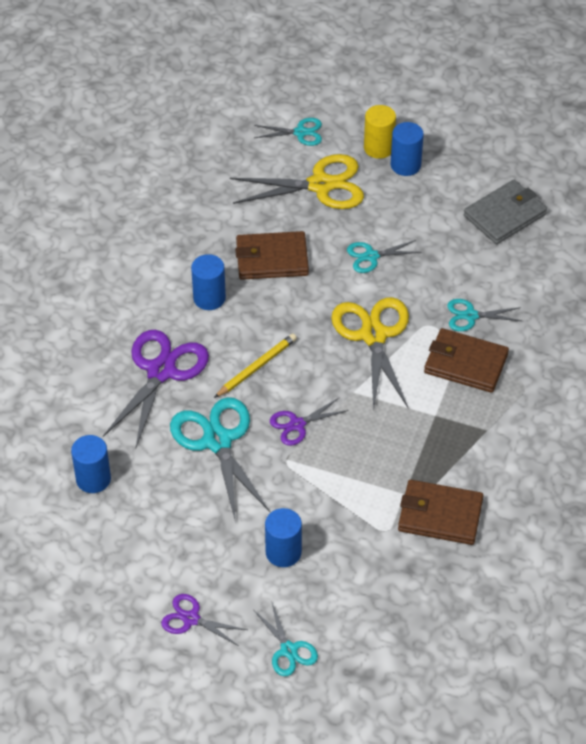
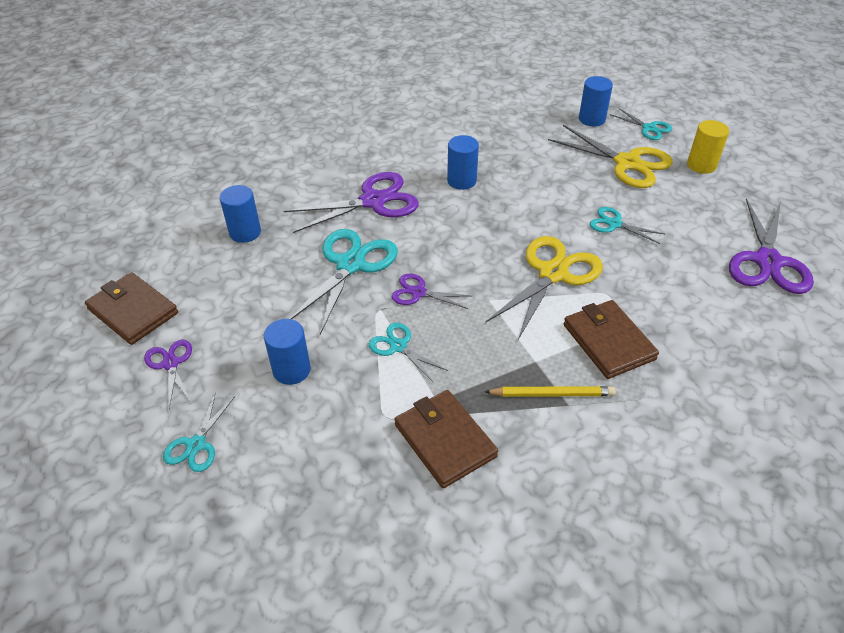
camera: 45 degrees right, 5 degrees down
(256, 367) = (438, 239): yellow pencil -> yellow pencil (552, 394)
(271, 259) = (535, 184): brown wallet -> brown wallet (133, 311)
(405, 165) = (712, 185): blue cylinder -> blue cylinder (592, 119)
(470, 316) = (653, 311): turquoise scissors -> turquoise scissors (398, 346)
(505, 215) = (767, 261): grey wallet -> purple scissors

